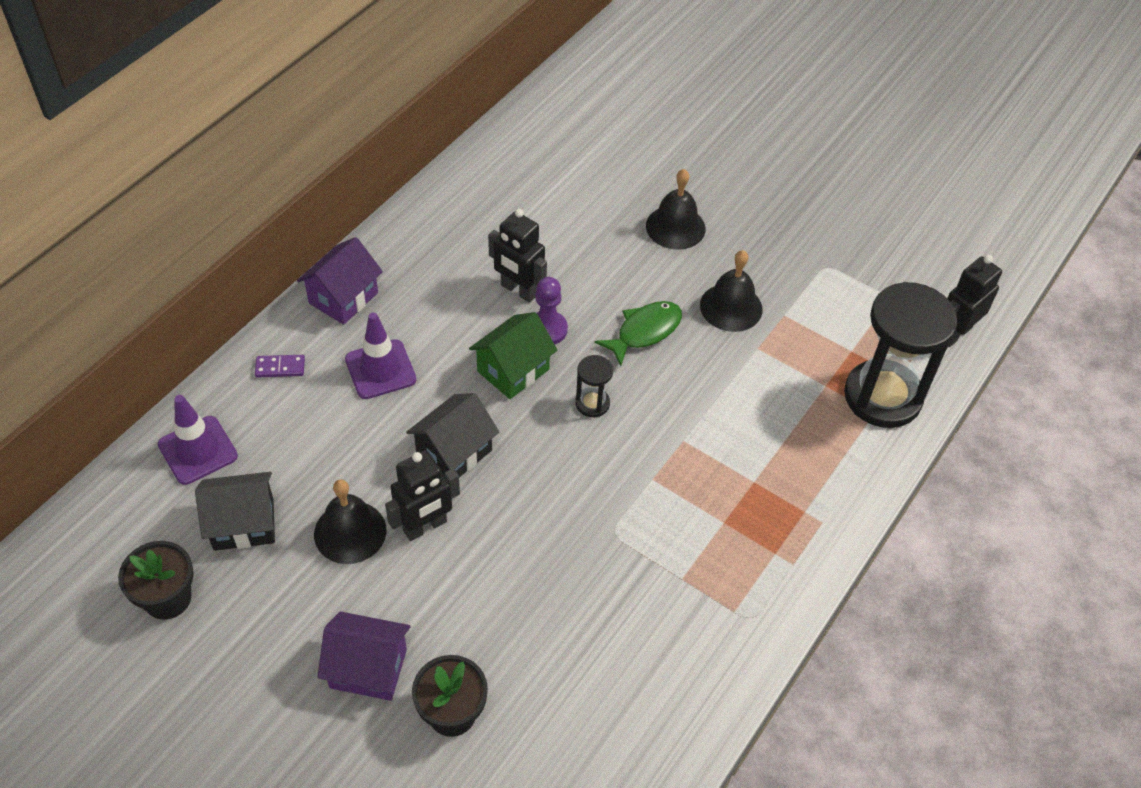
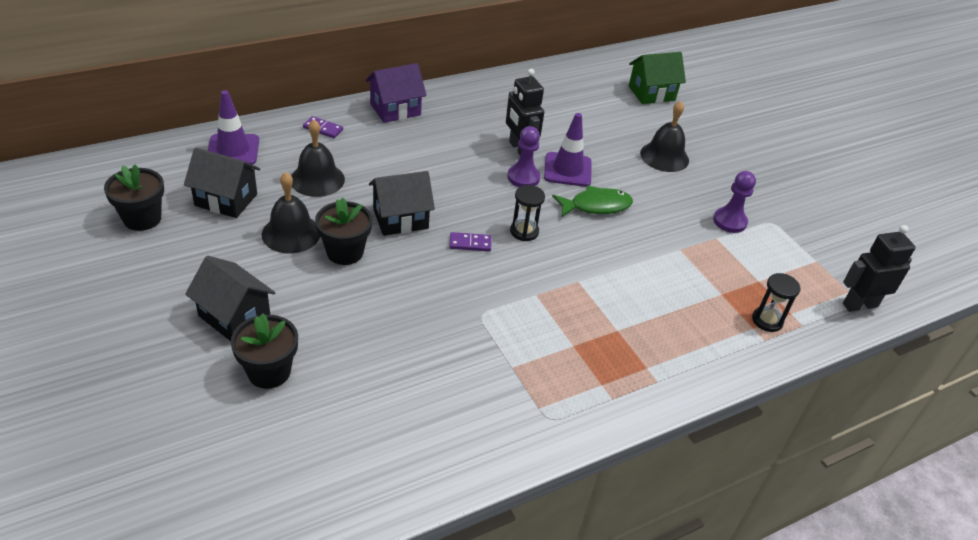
camera: 25 degrees right, 10 degrees down
(368, 668) = (234, 317): purple house -> black house
(380, 369) = (388, 155): purple traffic cone -> purple traffic cone (567, 170)
(425, 526) = (345, 252): black robot -> black flower pot
(513, 370) = (480, 190): green house -> green house (651, 93)
(547, 448) = (470, 243): none -> purple domino
(731, 307) = (675, 217): black bell -> black bell (317, 179)
(786, 286) = (729, 221): none -> purple pawn
(882, 396) = (767, 320): black hourglass -> black hourglass, size x0.44

